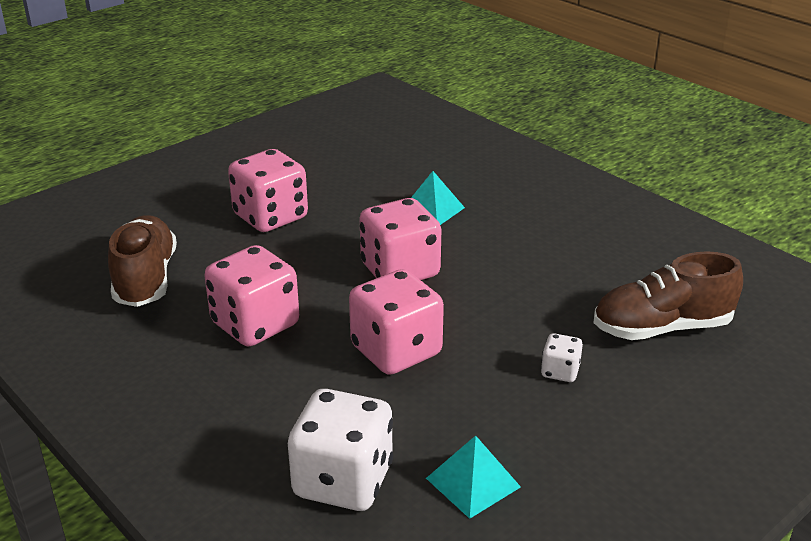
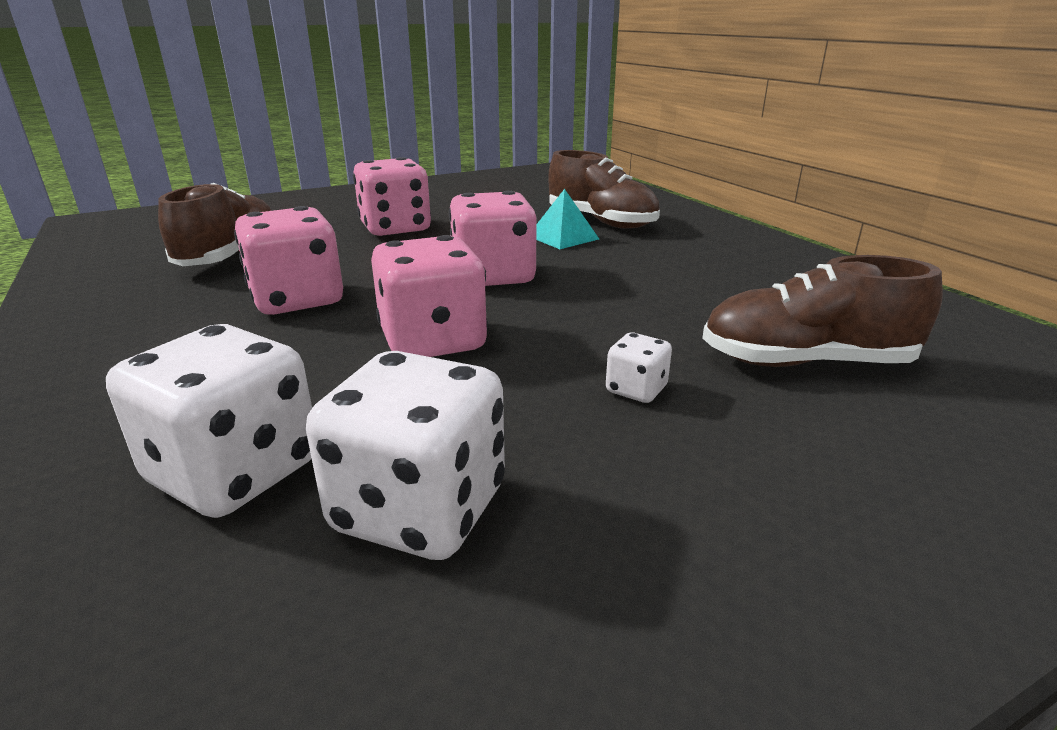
camera: 15 degrees right, 5 degrees down
(455, 181) = (601, 222): none -> brown shoe
(473, 482) = (420, 509): turquoise pyramid -> white dice

